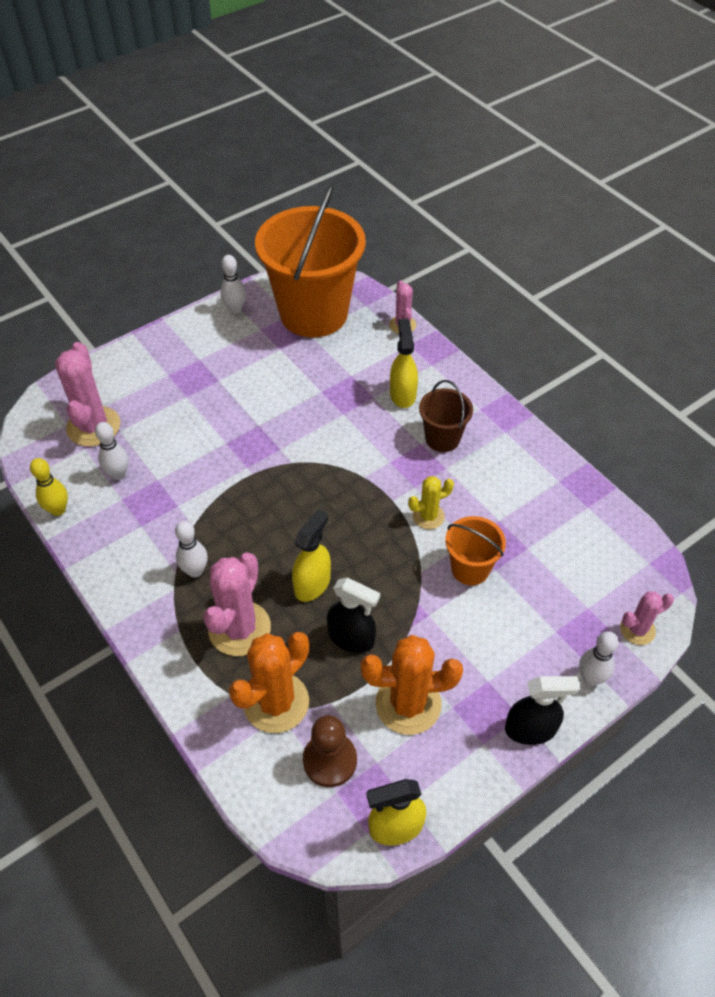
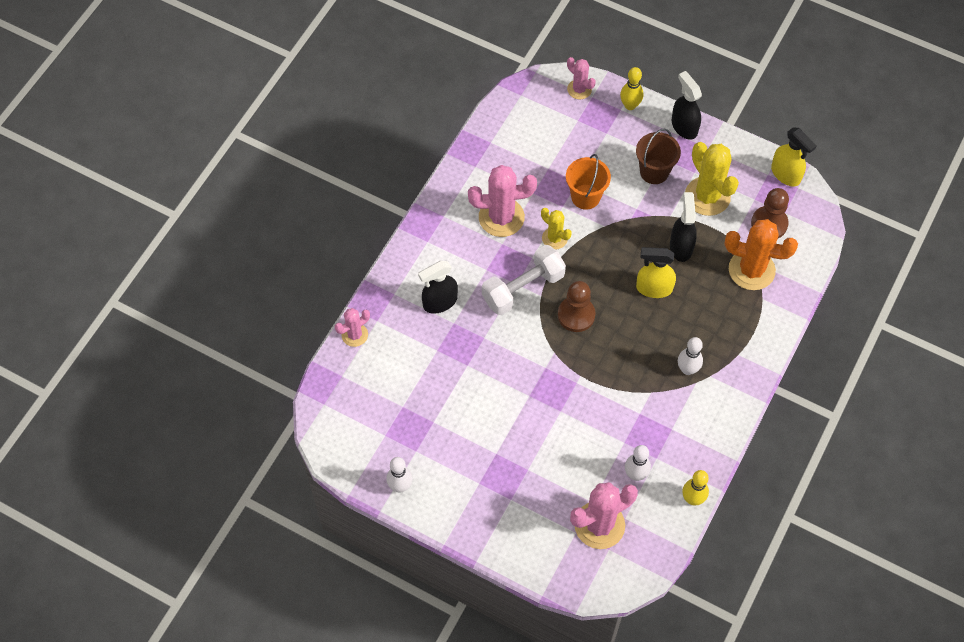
camera: 115 degrees left, 10 degrees up
(239, 628) = (714, 317): pink cactus -> pink cactus (501, 217)
(313, 313) = (374, 414): orange bucket -> none
(322, 497) = (576, 315): none -> brown pawn
(381, 465) = (523, 288): none -> white dumbbell
(402, 394) = (439, 302): yellow spray bottle -> black spray bottle
(408, 704) = (707, 196): orange cactus -> yellow cactus
(442, 438) = (473, 256): brown bucket -> brown bucket (654, 171)
(590, 678) = (630, 105): white bowling pin -> yellow bowling pin

